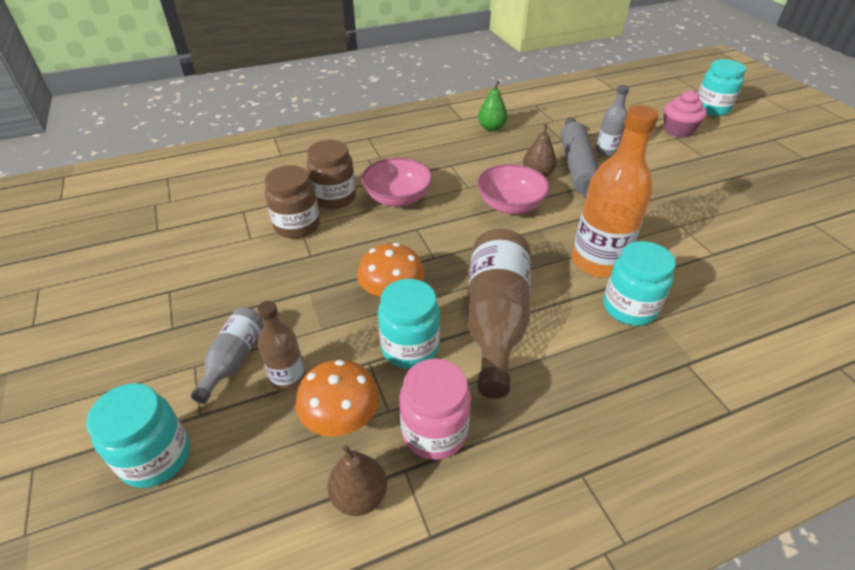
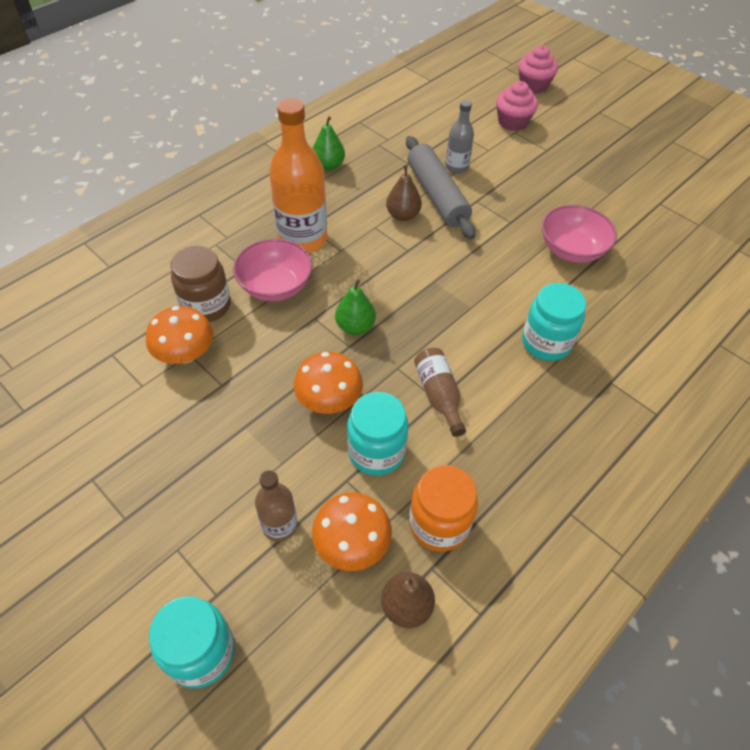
camera: 25 degrees left, 10 degrees up
(234, 359) = (214, 527): grey bottle -> none
(297, 226) = (185, 354): brown jar -> orange mushroom
(434, 432) = (439, 524): pink jar -> orange jar
(448, 244) = (355, 327): none -> green pear
(495, 320) = (438, 395): brown bottle -> brown bottle, size x0.53
(510, 205) = (393, 261): pink bowl -> pink bowl (571, 250)
(598, 262) = (501, 302): orange bottle -> orange bottle (302, 239)
(711, 109) = (533, 86): turquoise jar -> pink cupcake

